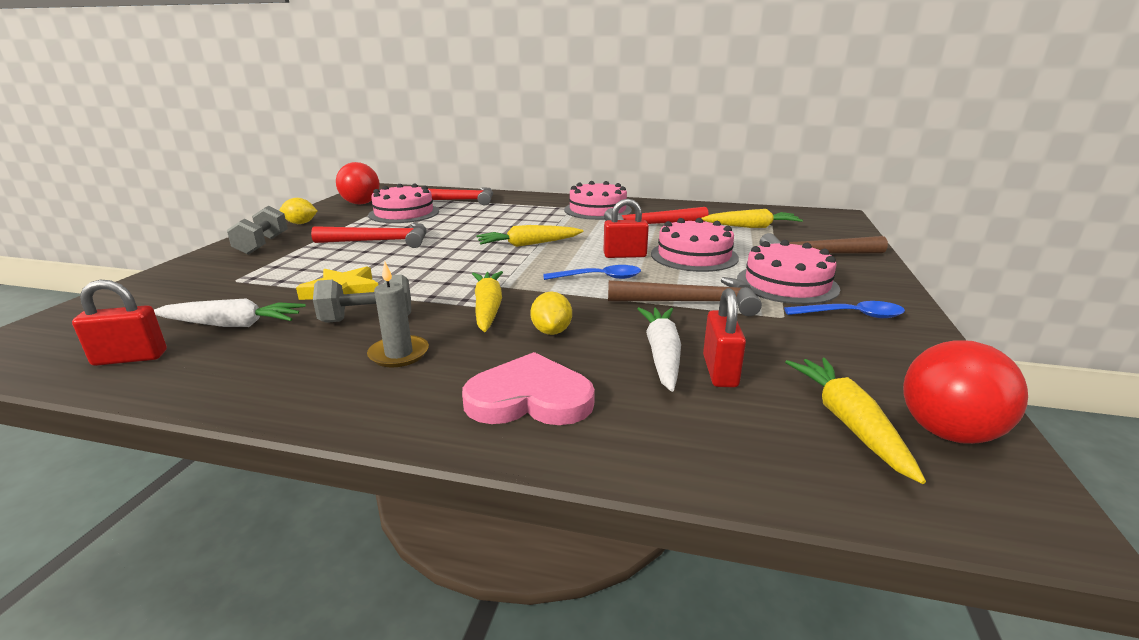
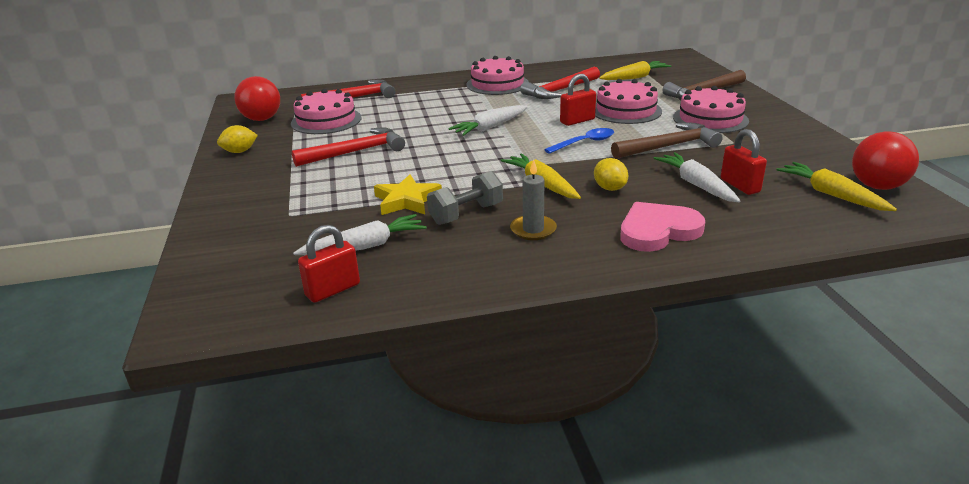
camera: 25 degrees left, 5 degrees up
(262, 245) = (245, 180): grey dumbbell -> none
(529, 244) = (490, 127): yellow carrot -> white carrot
(851, 315) = (769, 132): blue spoon -> none

